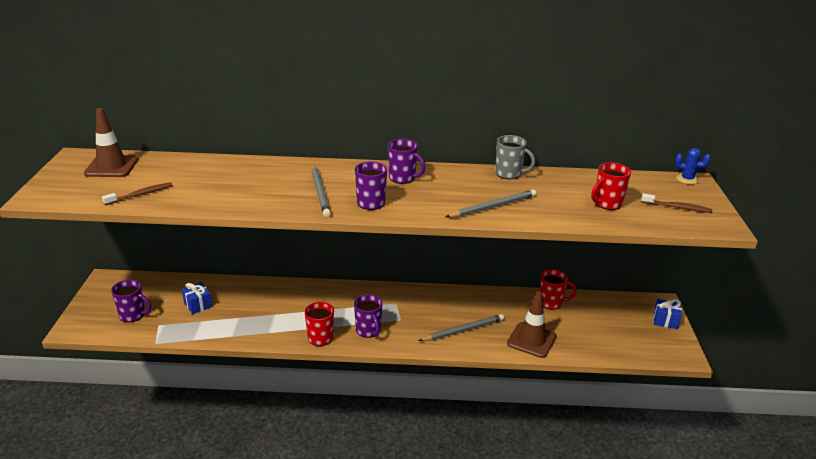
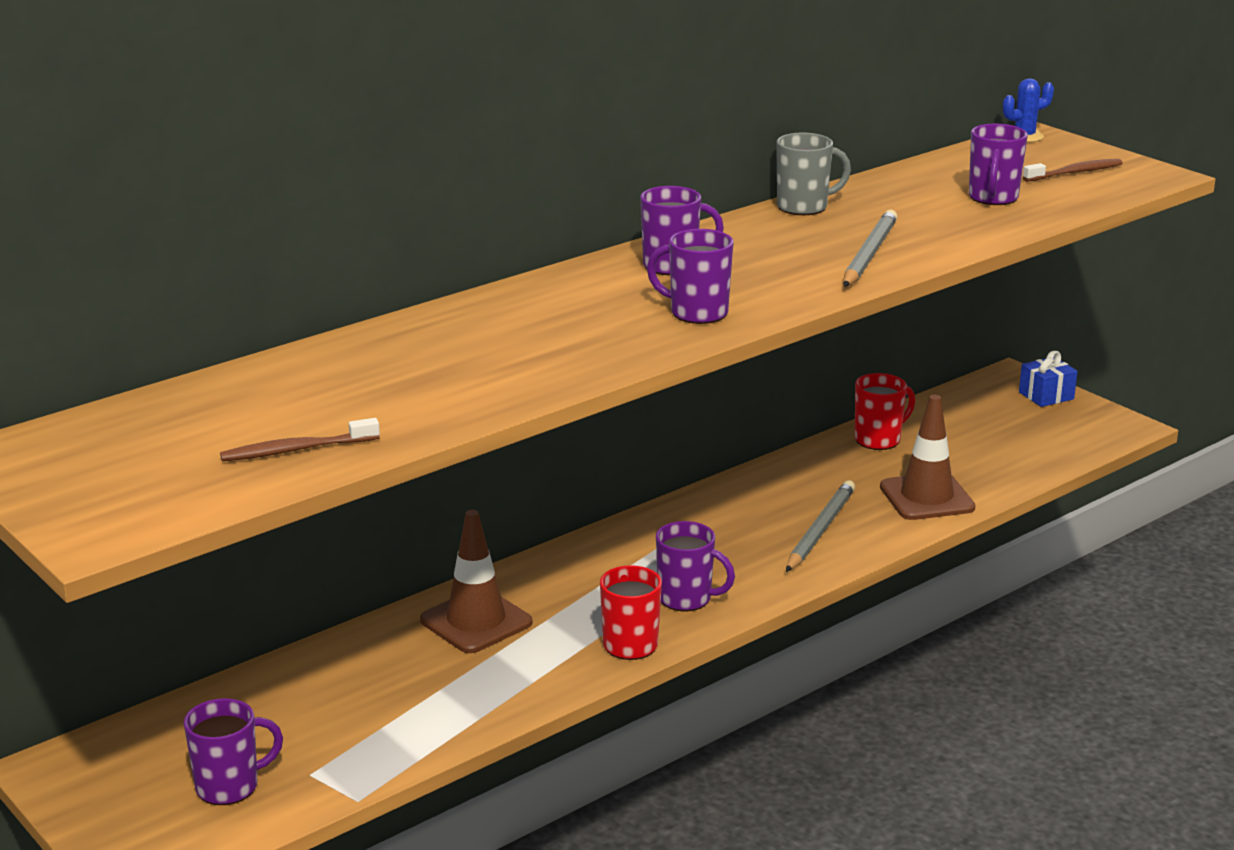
camera: 40 degrees left, 5 degrees down
(111, 166) = (125, 437): brown traffic cone -> brown traffic cone (476, 621)
(140, 194) = (296, 450): brown toothbrush -> brown toothbrush turned 120 degrees counterclockwise
(198, 304) = (328, 709): blue gift -> none
(320, 192) = (592, 329): grey pencil -> none
(607, 204) = (993, 198): red mug -> purple mug

